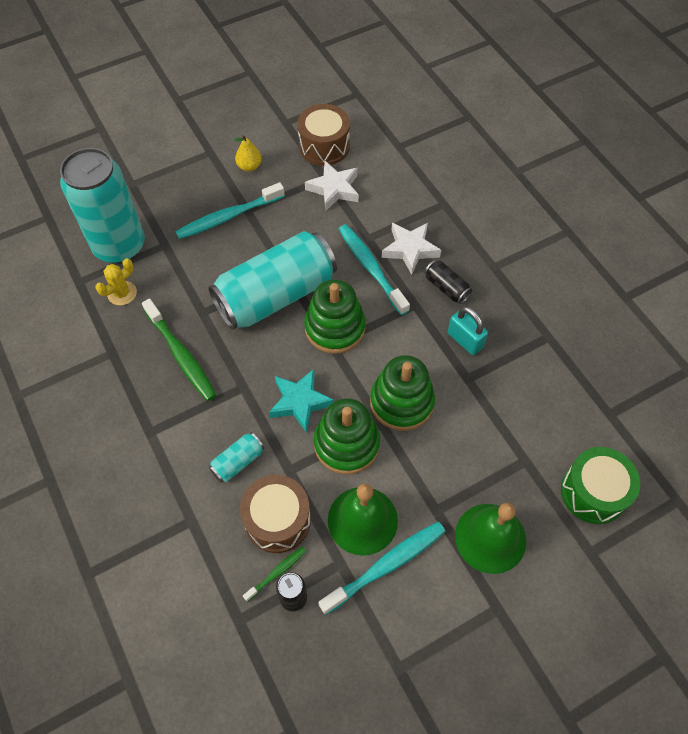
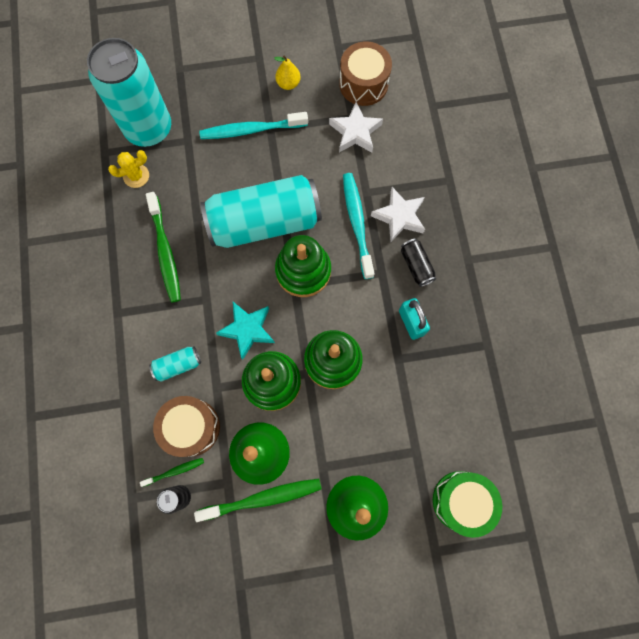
camera: 20 degrees right, 15 degrees up
(386, 566) = (263, 498): turquoise toothbrush -> green toothbrush

